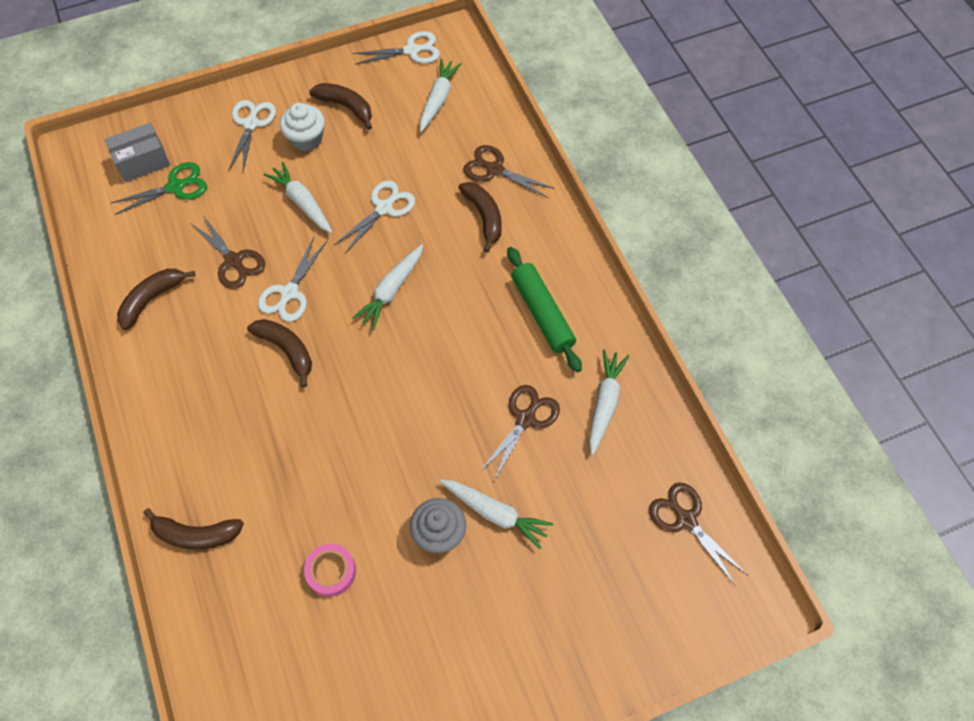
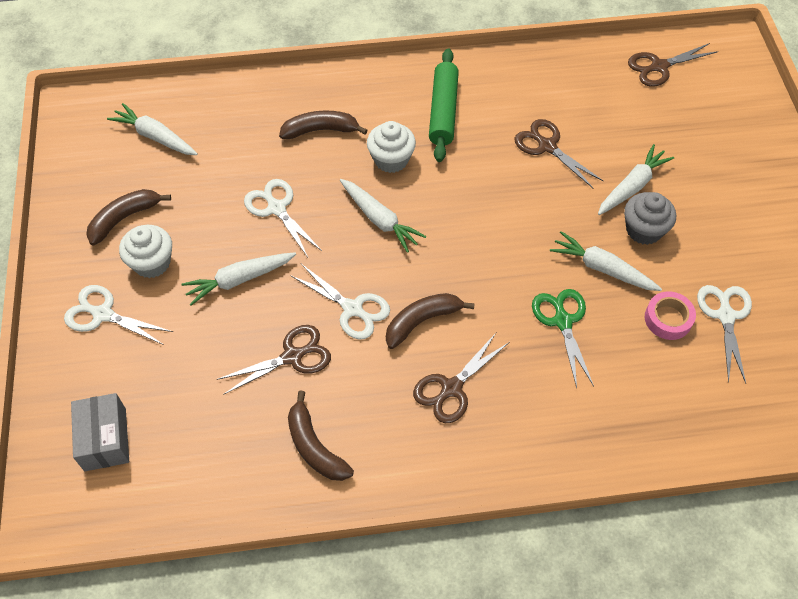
camera: 75 degrees left, 5 degrees down
(175, 187) = (161, 406): green scissors -> green scissors (563, 321)
(196, 534) = (612, 431): brown banana -> none
(411, 51) = (74, 146): white scissors -> white scissors (725, 316)
(466, 282) = (391, 159): none -> white cupcake
(495, 169) = (267, 110): brown scissors -> brown scissors (451, 388)
(542, 313) = (443, 111): green rolling pin -> green rolling pin turned 75 degrees counterclockwise
(604, 403) = (545, 90): white carrot -> white carrot (602, 268)

